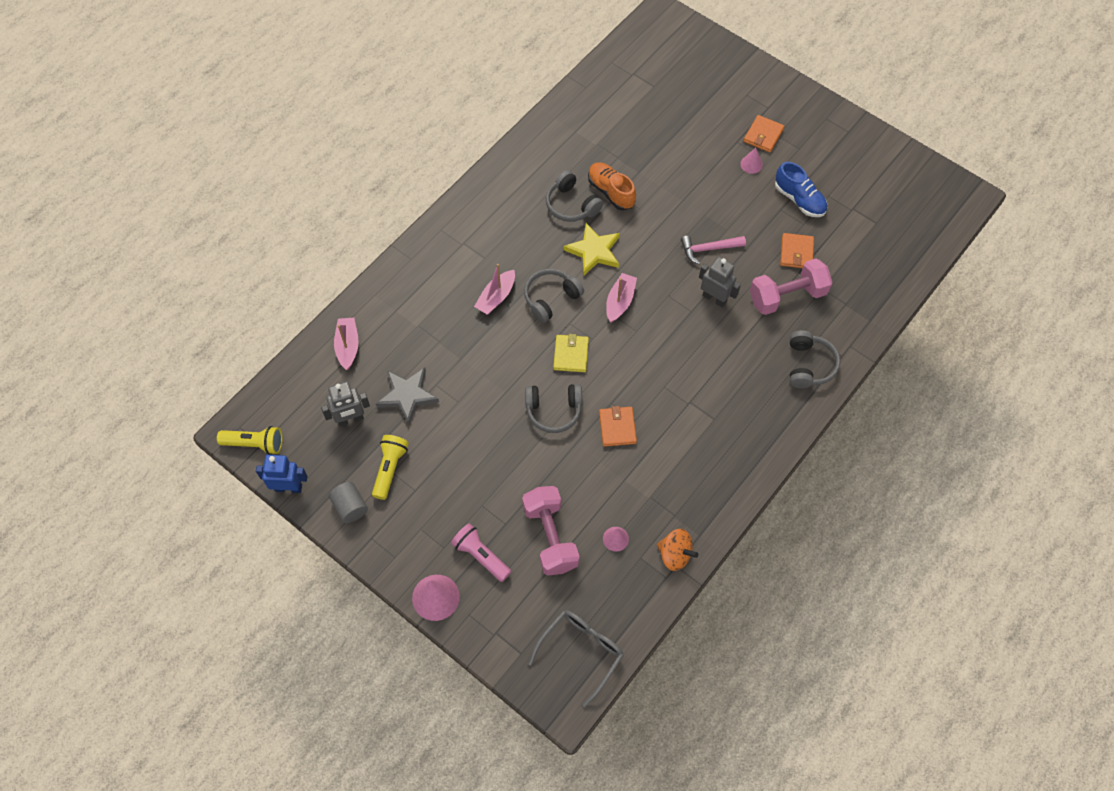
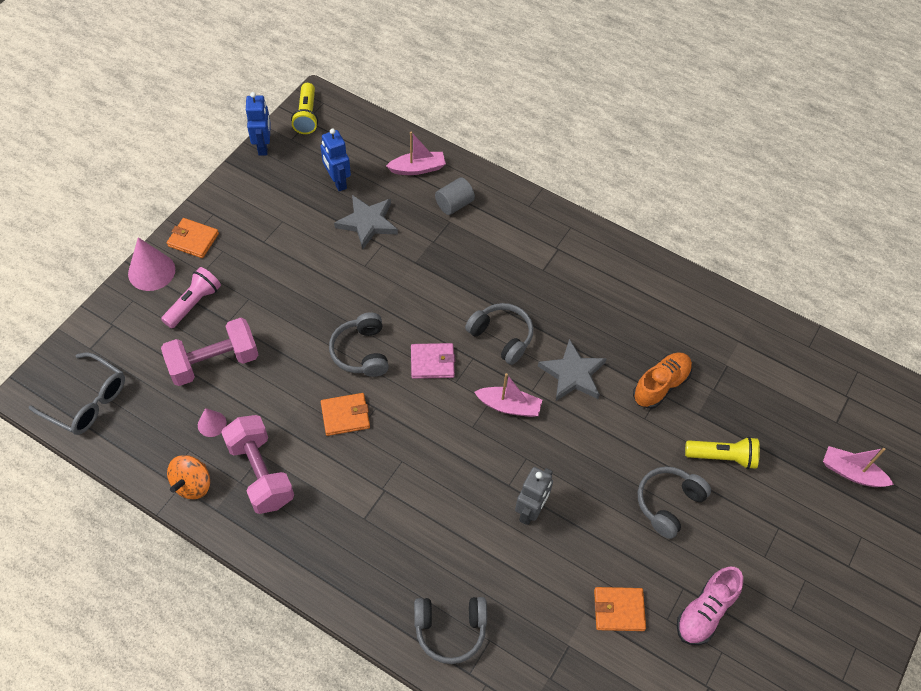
camera: 80 degrees right, 5 degrees down
(350, 419) = (337, 181): grey robot -> blue robot
(350, 507) = (245, 194): grey cylinder -> grey cylinder (454, 204)
(390, 469) = (286, 219): yellow flashlight -> yellow flashlight (722, 457)
(496, 297) = (495, 285): pink boat -> pink boat (851, 473)
(571, 205) = (632, 346): grey headphones -> grey headphones (668, 503)
(571, 354) = (432, 362): yellow wallet -> pink wallet
(594, 251) = (572, 374): yellow star -> grey star
(708, 249) = (601, 500): pink hammer -> none
(751, 164) = (746, 547): pink cone -> none
(763, 135) = (799, 561): orange wallet -> orange wallet (193, 240)
(787, 296) = (549, 599): pink dumbbell -> pink dumbbell (260, 473)
(799, 199) = (705, 612): blue shoe -> pink shoe

